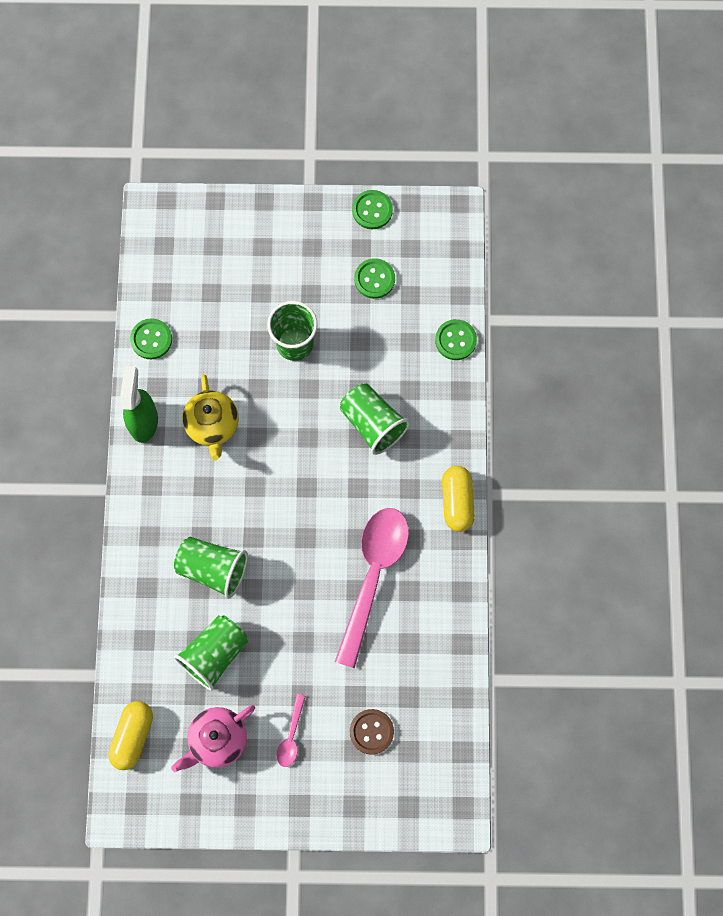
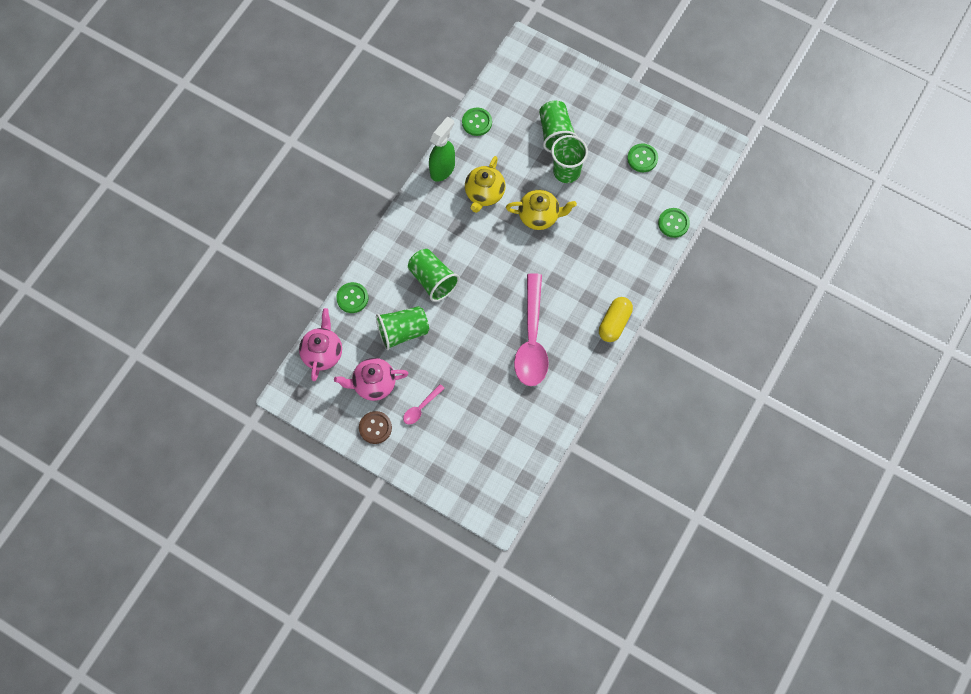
camera: 30 degrees right, 5 degrees down
(133, 736) = (322, 353): yellow capsule -> pink teapot
(294, 418) = (539, 216): none -> yellow teapot
(371, 731) = (473, 434): brown button -> brown button (375, 428)
(372, 210) = (666, 116): green button -> green button (352, 298)
(372, 423) = (588, 246): green cup -> green cup (555, 133)
(373, 576) = (532, 339): pink spoon -> pink spoon turned 135 degrees clockwise

